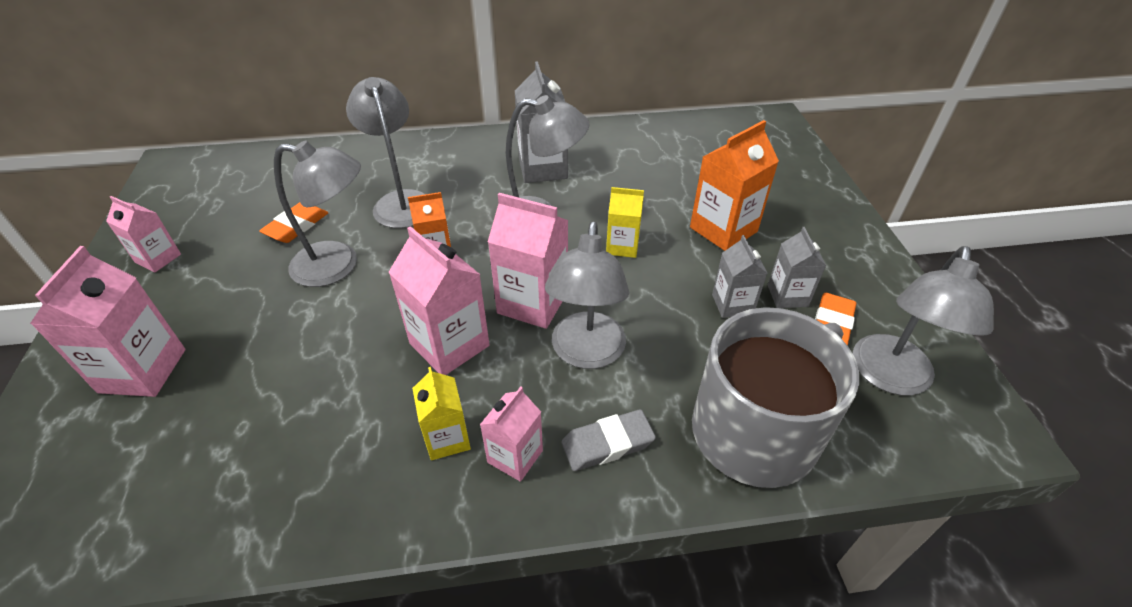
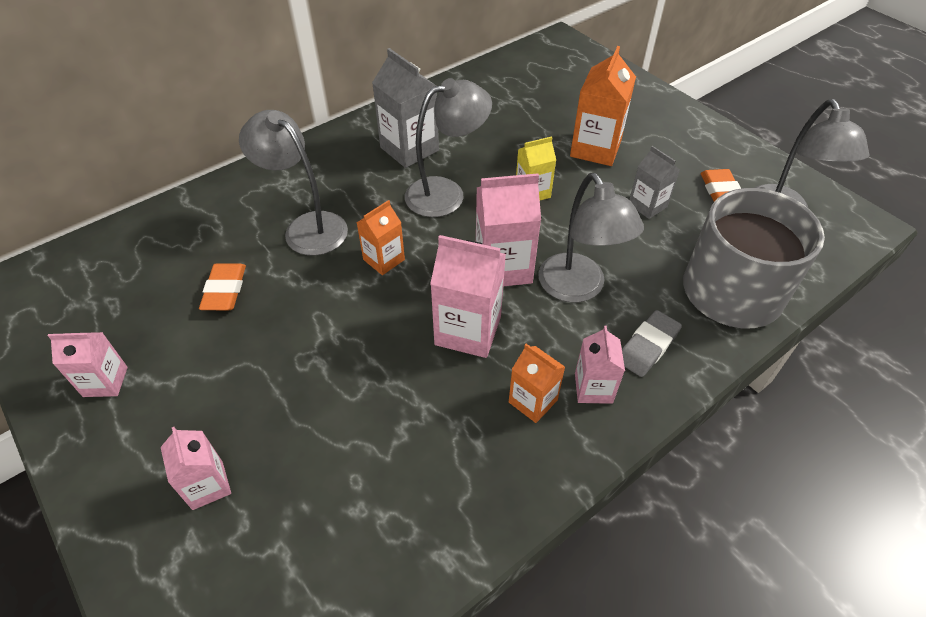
camera: 30 degrees left, 5 degrees up
(143, 370) = (207, 485): pink carton -> pink carton, size x0.61
(338, 265) = (304, 309): grey lamp -> none
(447, 438) = (533, 401): yellow carton -> orange carton
(787, 296) = (678, 183): grey carton -> none

